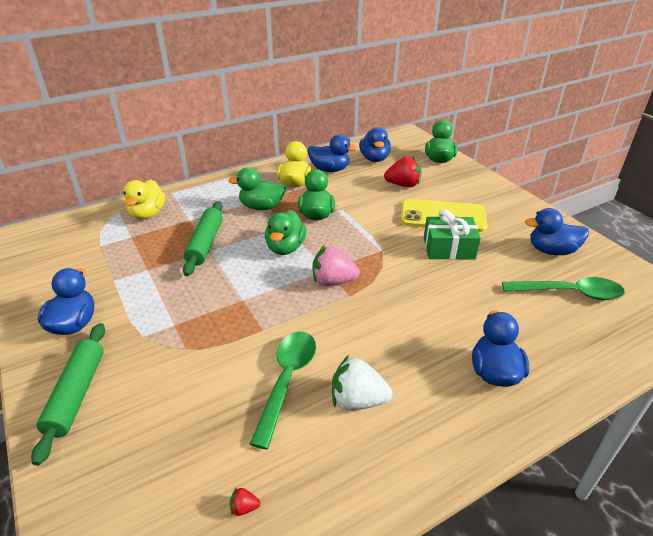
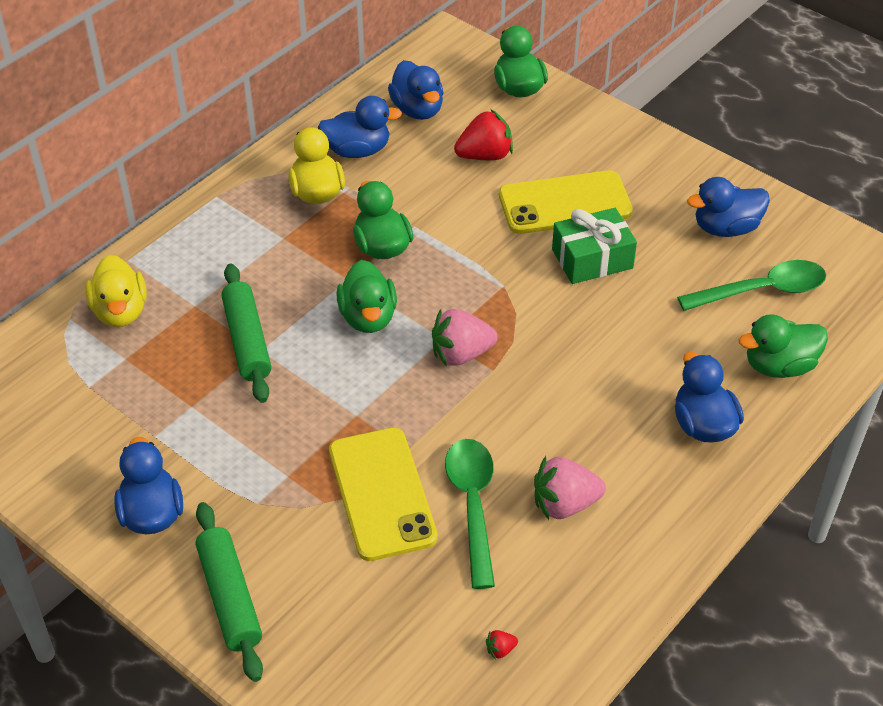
camera: 20 degrees left, 10 degrees up
(227, 354) = (381, 494): none -> yellow phone
(261, 207) = (291, 253): green duck -> green duck (779, 366)
(357, 400) = (564, 504): white strawberry -> pink strawberry

